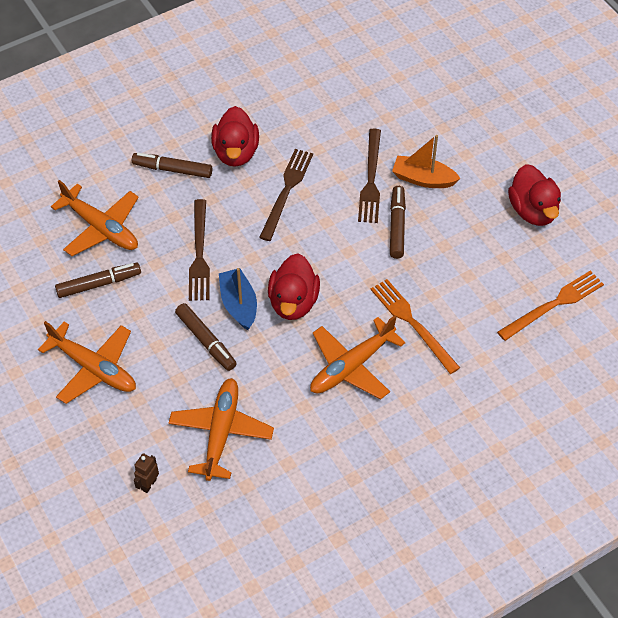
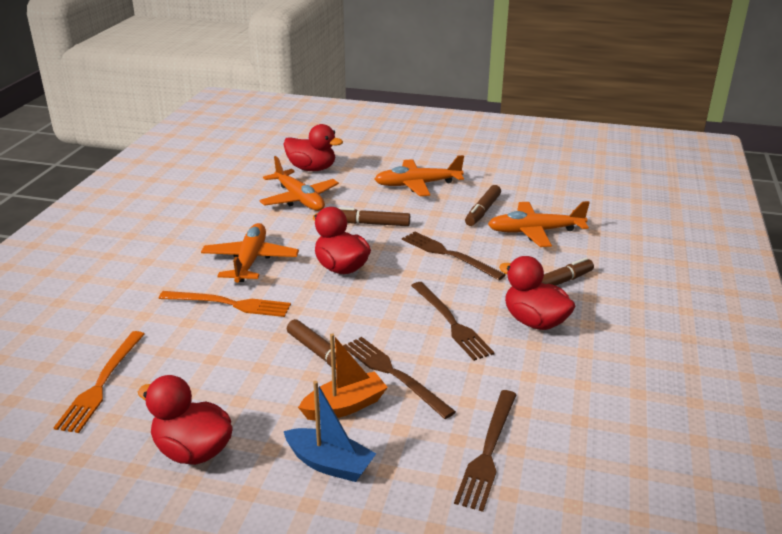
camera: 135 degrees right, 25 degrees down
(148, 484) = (312, 169): brown robot -> red duck
(239, 304) = (378, 247): blue boat -> blue boat (329, 464)
(380, 100) = (488, 451): none -> brown fork

